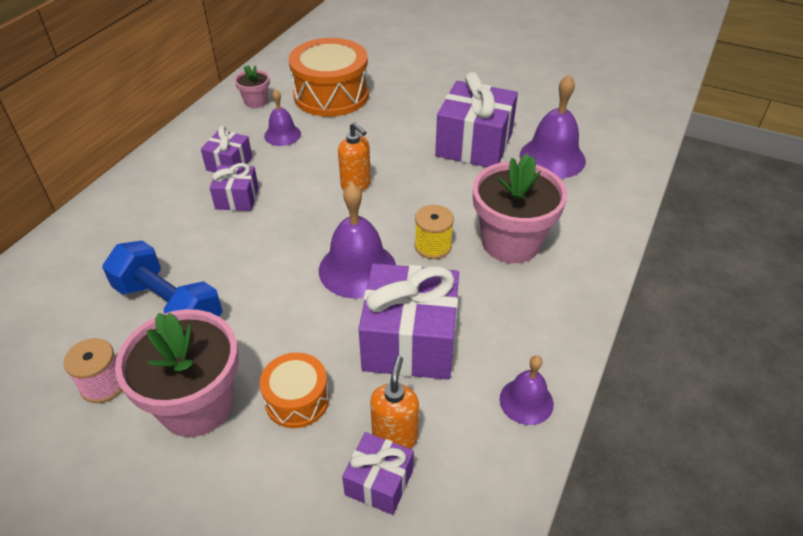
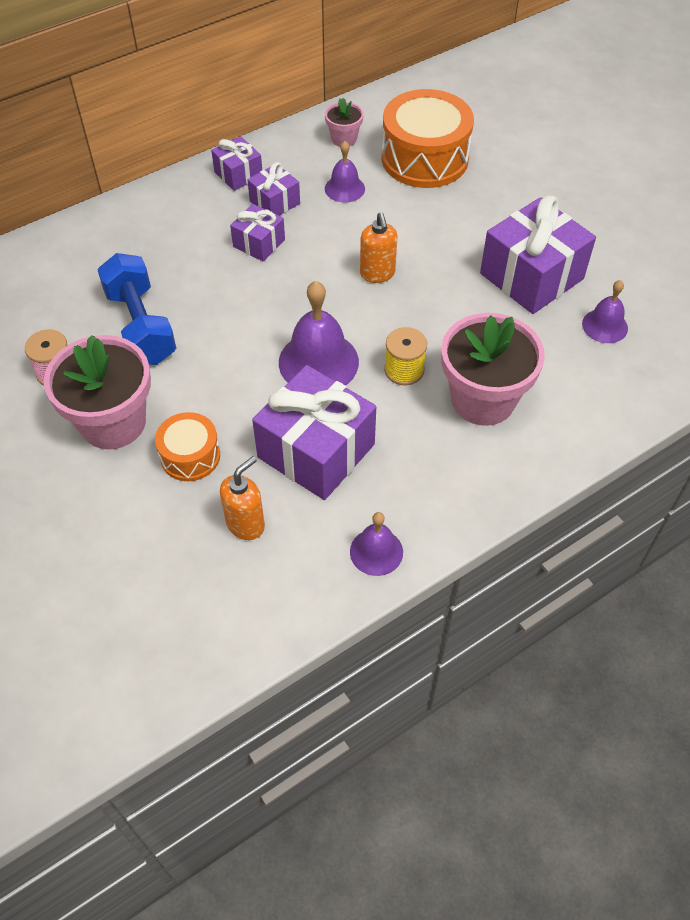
camera: 30 degrees right, 10 degrees up
(379, 482) = (208, 553): purple gift -> purple gift (238, 174)
(552, 158) = (605, 326): purple bell -> purple bell, size x0.58

